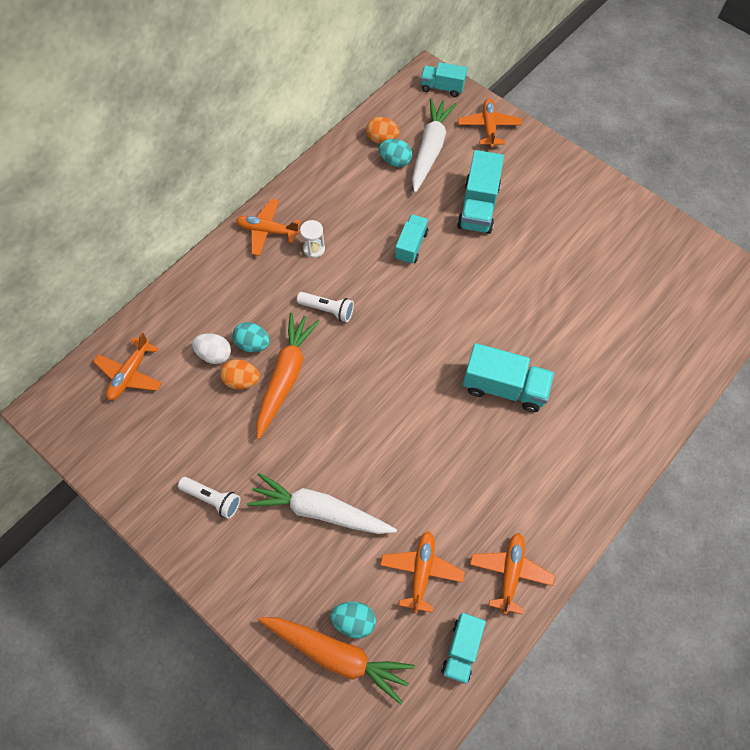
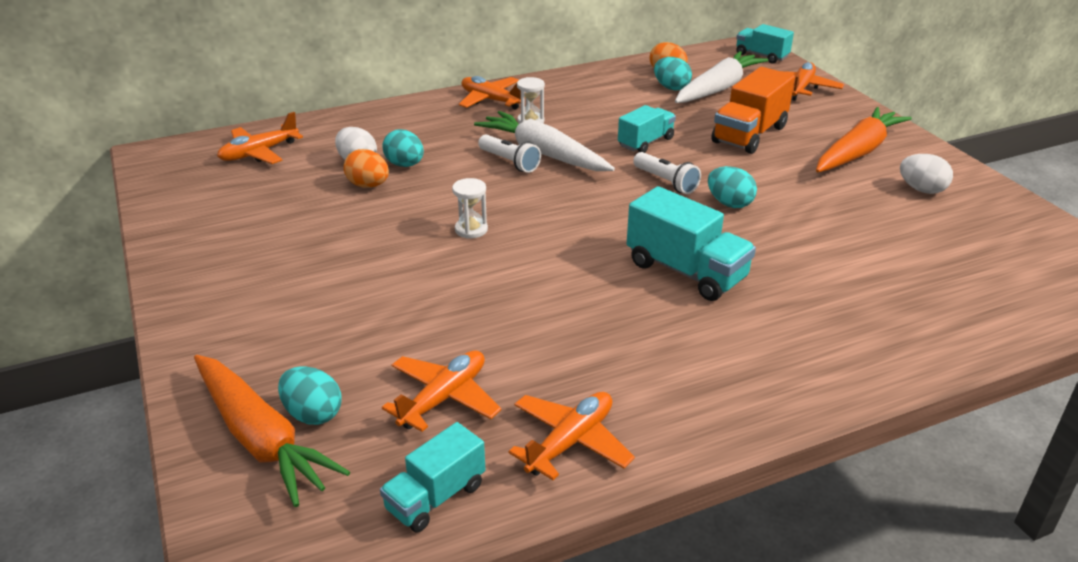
camera: 25 degrees right, 30 degrees down
(212, 499) = (249, 258): white flashlight -> white flashlight (666, 182)
(286, 376) = (419, 195): orange carrot -> orange carrot (857, 152)
(320, 510) = (362, 304): white carrot -> white carrot (543, 153)
(345, 401) = (471, 229): none -> white hourglass
(478, 207) = (749, 134): turquoise truck -> orange truck
(499, 300) = (729, 203): none -> turquoise egg
(612, 234) = (921, 190): none -> white egg

